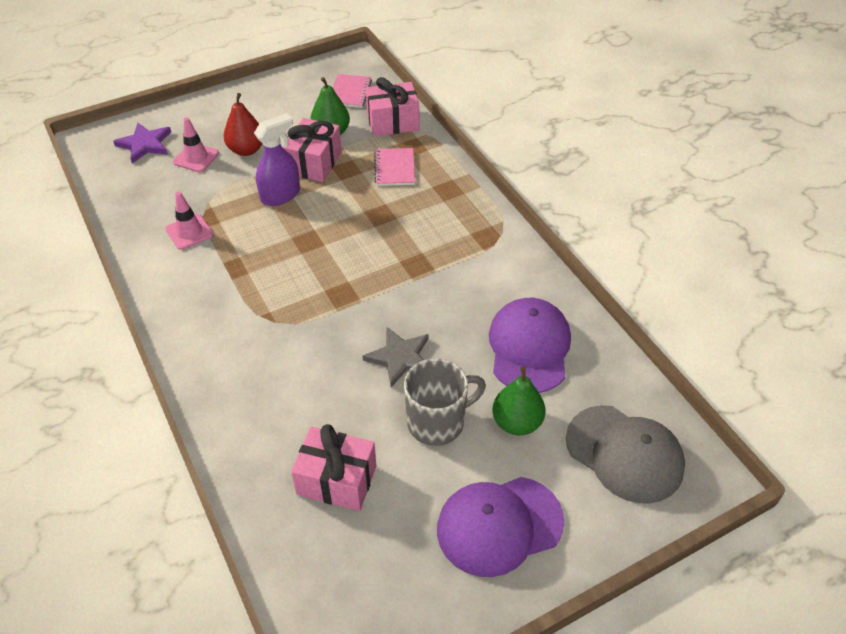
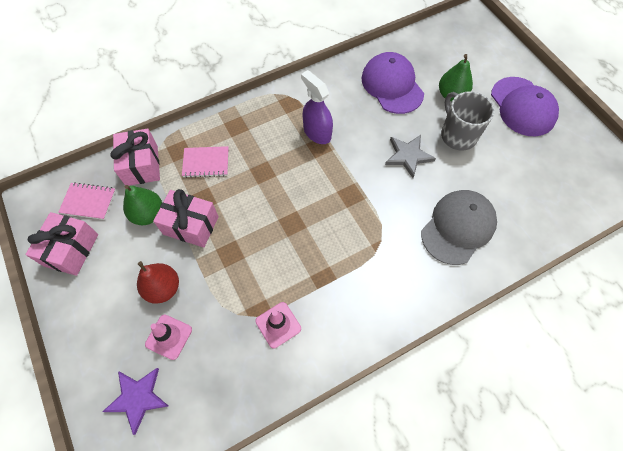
camera: 90 degrees left, 15 degrees up
(280, 195) = (232, 250): purple spray bottle -> purple spray bottle (317, 132)
(336, 480) = (511, 189): pink gift -> pink gift (71, 250)
(529, 347) = (392, 85): purple cap -> purple cap turned 60 degrees clockwise
(624, 454) = (464, 48): grey cap -> grey cap (458, 227)

